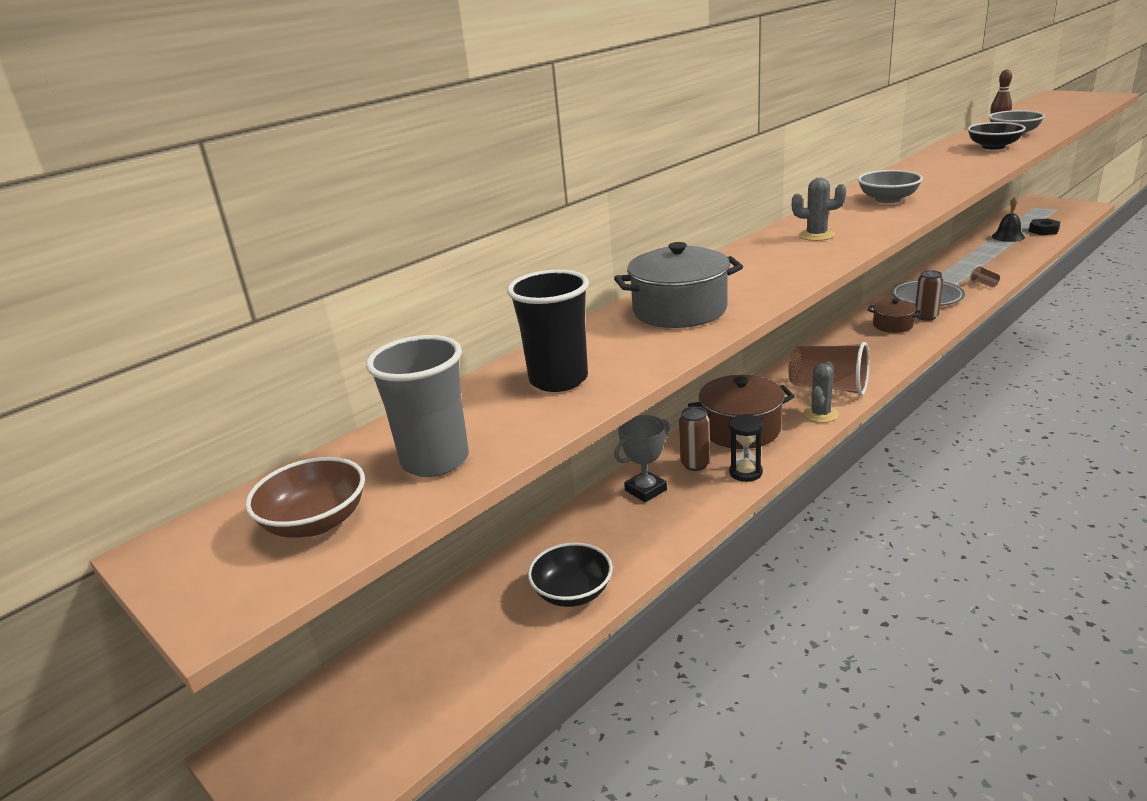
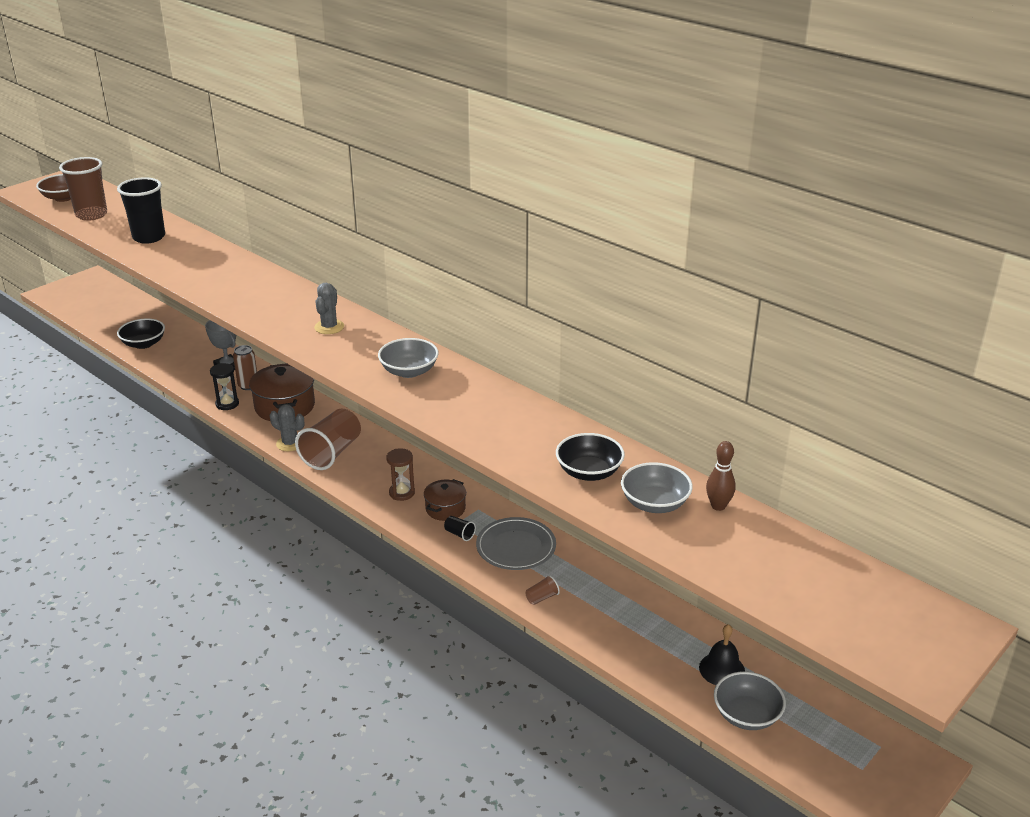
camera: 85 degrees right, 5 degrees up
(435, 460) = (91, 215): grey cup -> brown cup
(679, 310) = (216, 270): grey pot -> none
(880, 345) = (402, 493): none -> brown hourglass
(926, 317) = (459, 534): brown can -> black cup
(1043, 230) = (746, 715): black nut -> grey bowl

